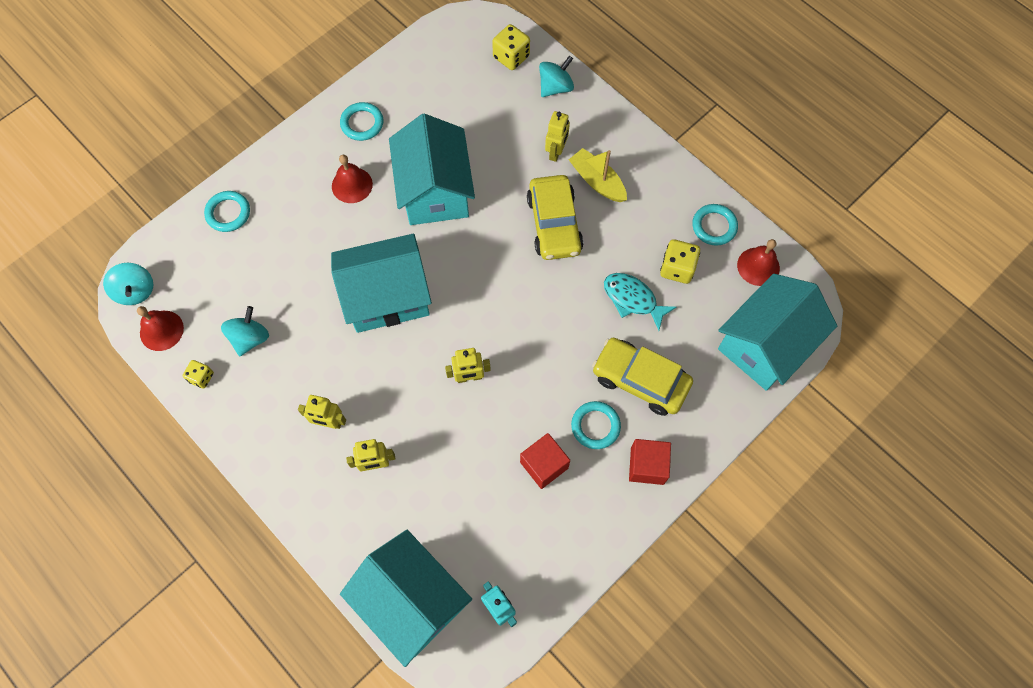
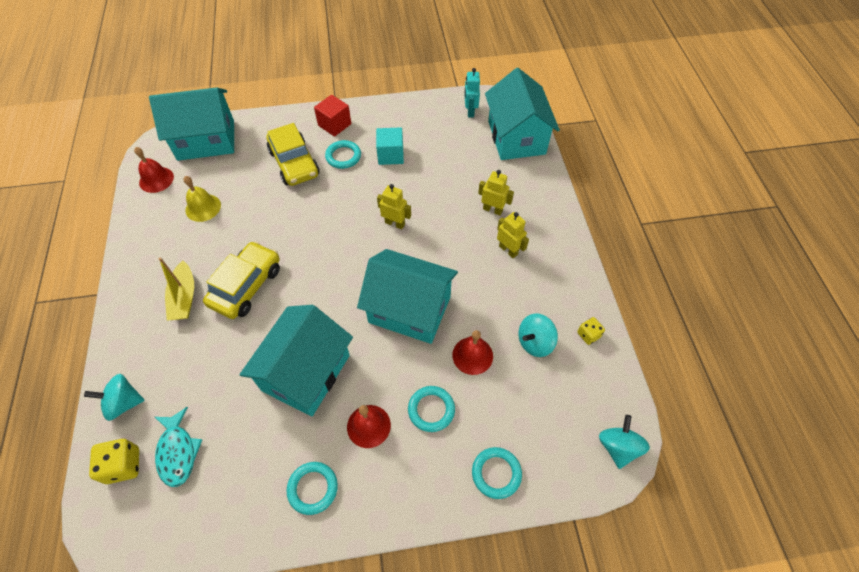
camera: 145 degrees left, 10 degrees down
(161, 330) = (607, 394): red bell -> red bell (472, 355)
(544, 465) = (390, 155): red cube -> turquoise cube
(556, 152) = (186, 342): yellow robot -> none
(633, 299) = (250, 207): turquoise fish -> turquoise fish (178, 452)
(677, 268) = (203, 207): yellow dice -> yellow bell
(714, 226) = (150, 217): turquoise ring -> turquoise ring (431, 410)

